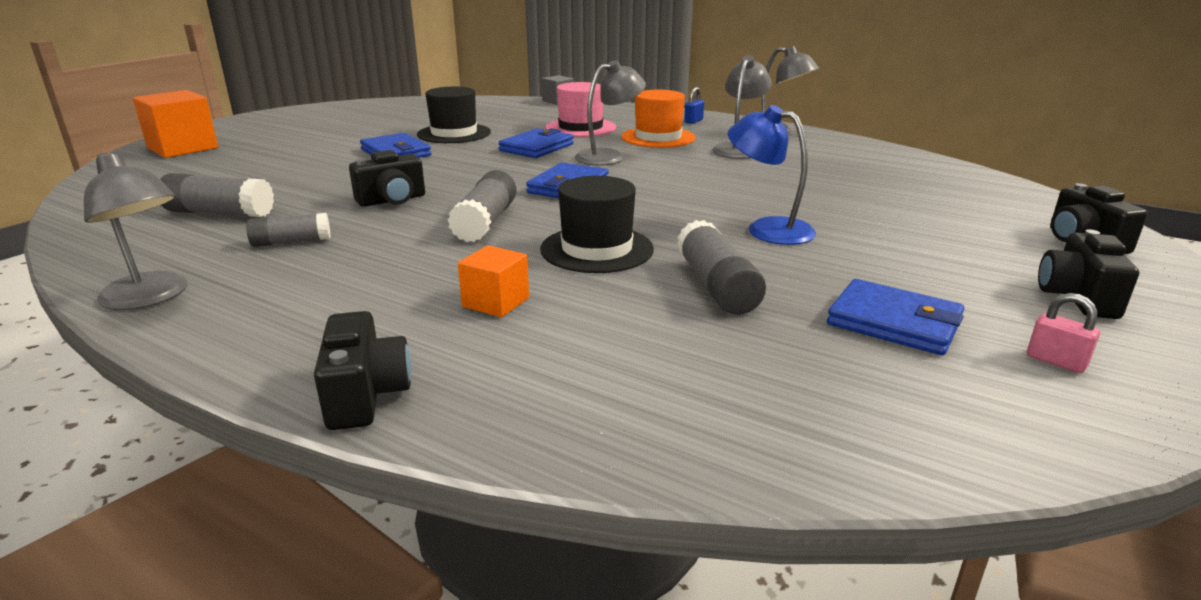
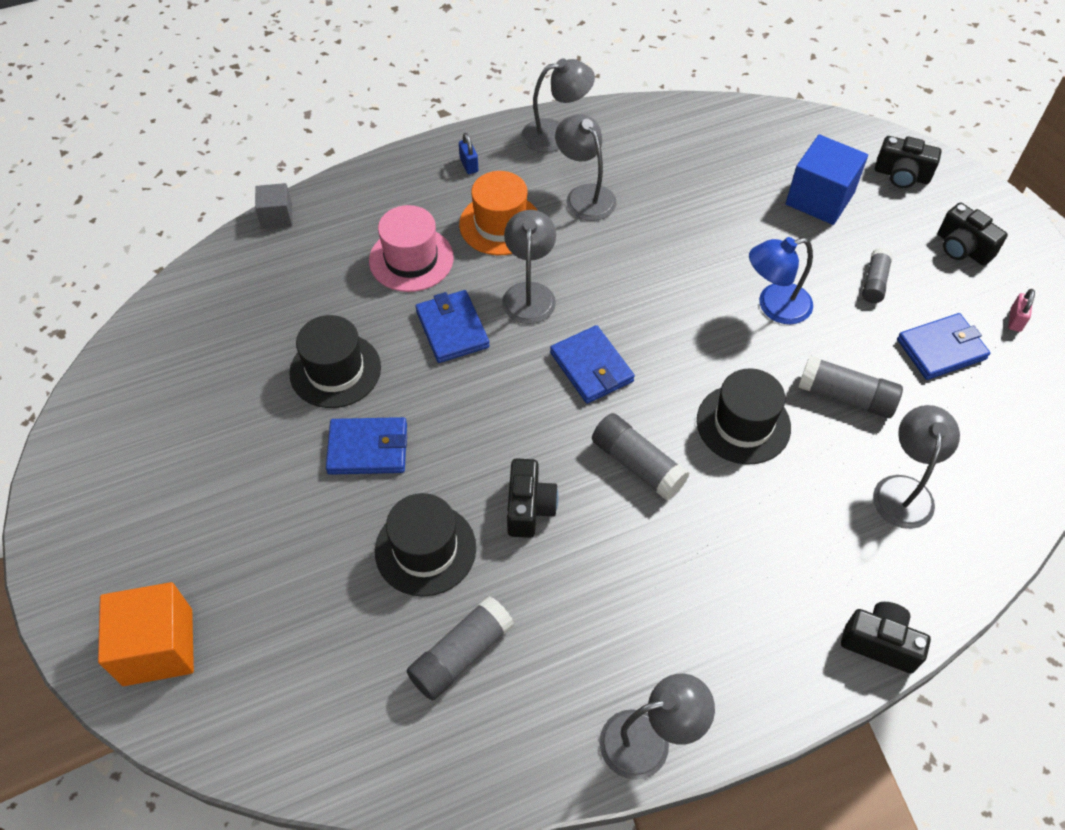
camera: 55 degrees left, 30 degrees up
(291, 242) = (586, 615): grey glue stick -> grey glue stick (874, 282)
(318, 183) = (425, 549): none -> black hat
(496, 302) = (795, 526): orange cube -> none
(633, 352) = (904, 490): none -> grey lamp
(946, 216) = (819, 199): none -> blue cube
(1055, 361) = (1015, 320): pink padlock -> pink padlock turned 60 degrees counterclockwise

